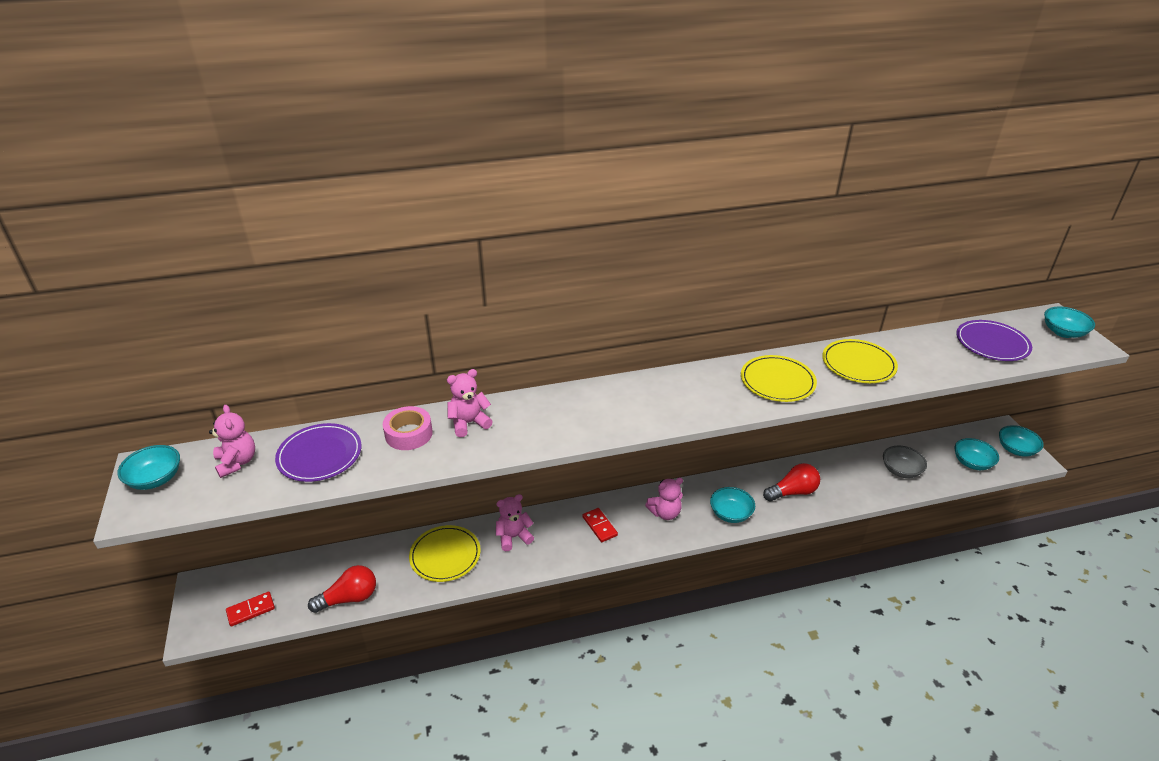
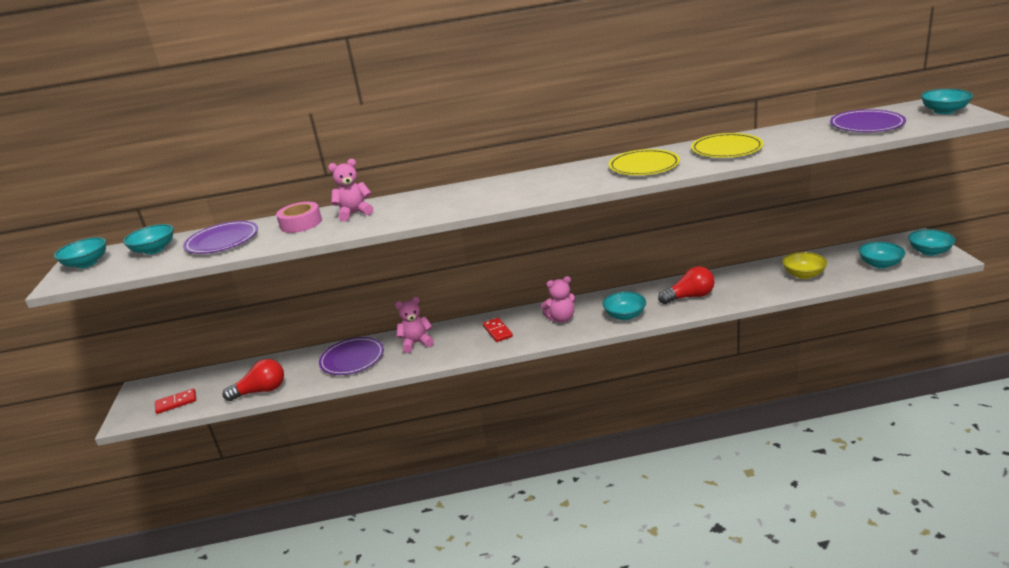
camera: 10 degrees right, 10 degrees down
(237, 462) = (154, 250): pink teddy bear -> turquoise bowl
(445, 555) = (352, 359): yellow plate -> purple plate
(901, 470) = (803, 275): grey bowl -> yellow bowl

